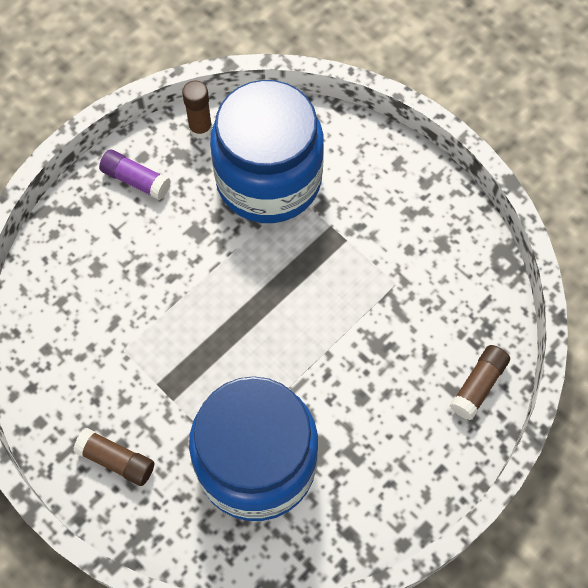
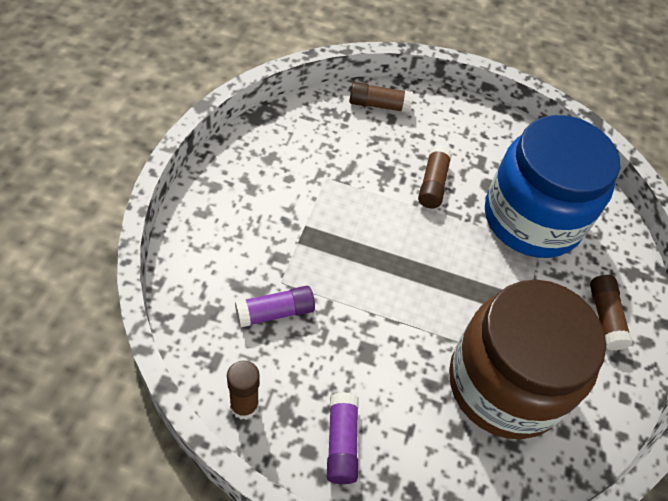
camera: 125 degrees left, 10 degrees down
(110, 326) = (505, 383): none -> brown jar
(268, 180) = (275, 312): blue jar -> purple glue stick
(345, 384) = (432, 184): none -> brown glue stick

